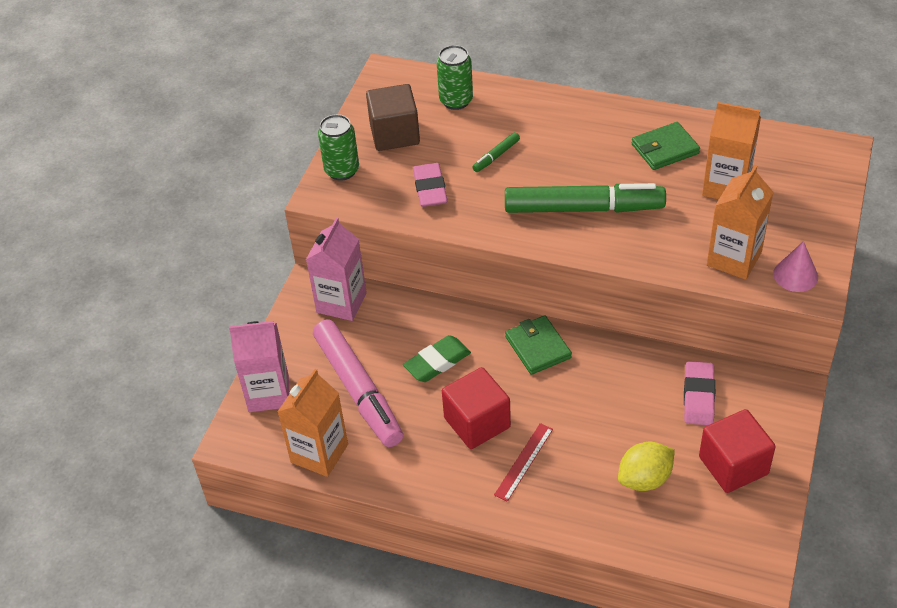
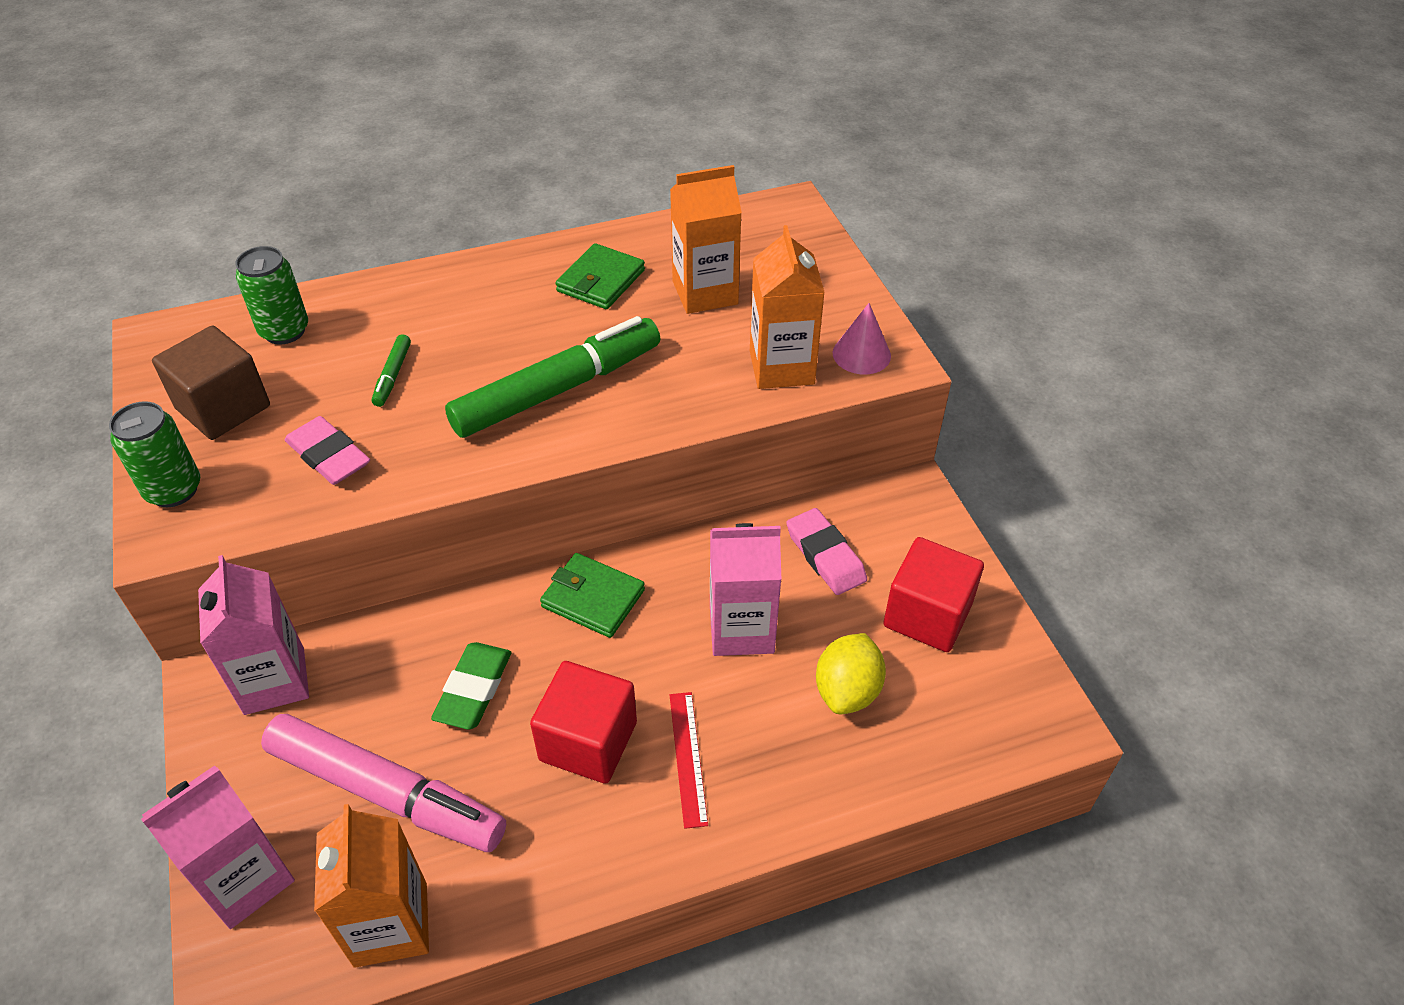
camera: 40 degrees left, 0 degrees up
(610, 411) = (741, 629): none -> pink carton

